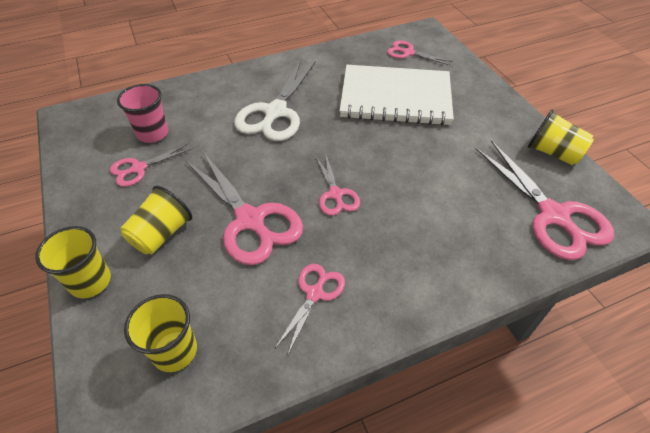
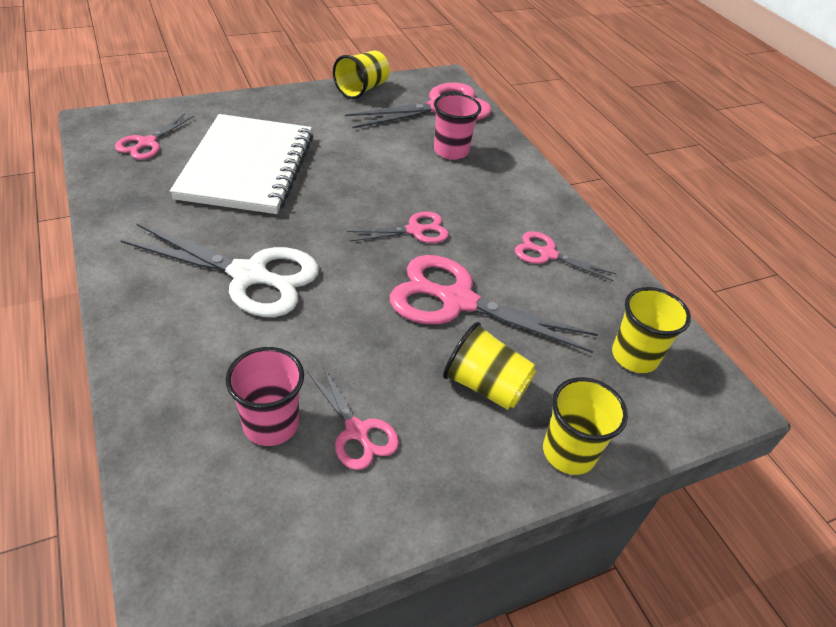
camera: 95 degrees left, 5 degrees down
(250, 220) = (457, 301): pink scissors -> pink scissors turned 120 degrees counterclockwise
(469, 222) = (451, 151): none -> pink cup

